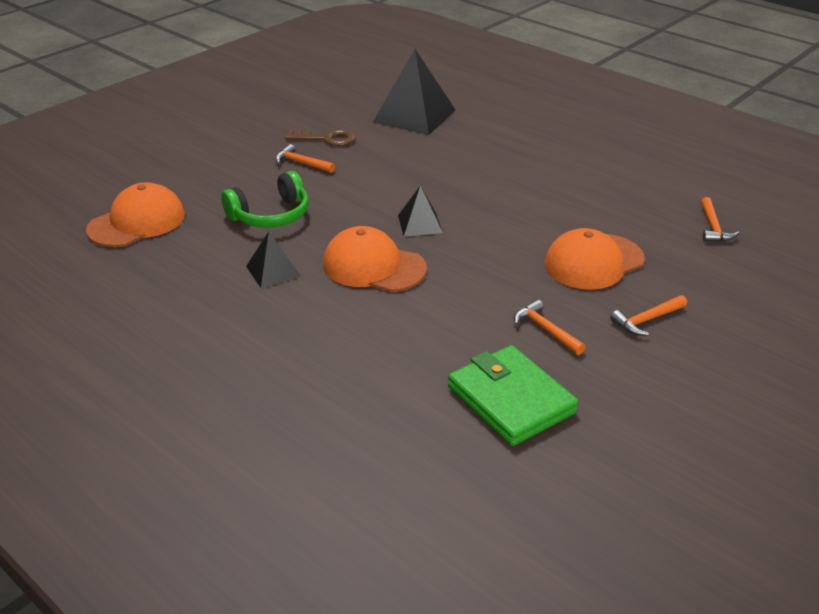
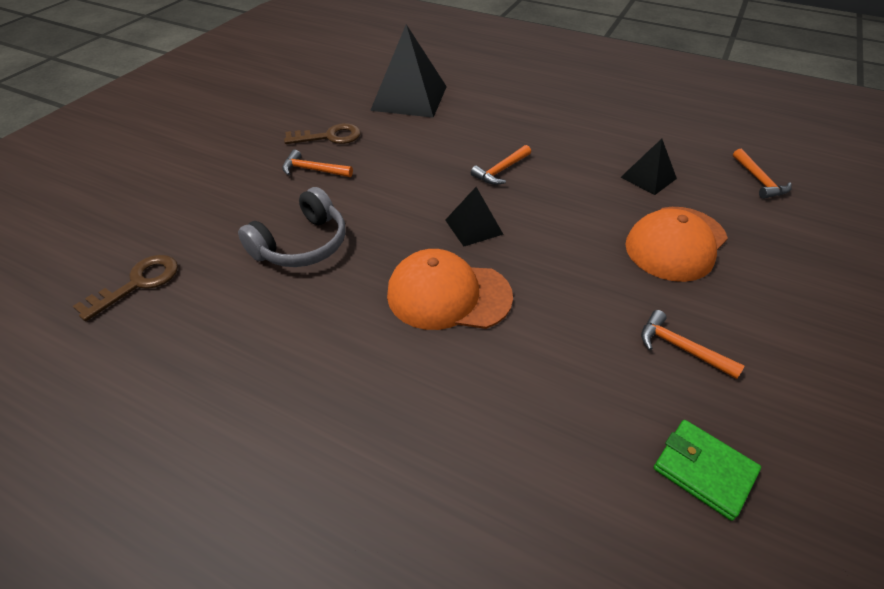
camera: 15 degrees left, 10 degrees up
(137, 222) = (138, 283): orange cap -> brown key
(270, 215) = (302, 244): green headphones -> grey headphones
(273, 271) = (332, 325): black pyramid -> black pyramid (648, 178)
(510, 400) = (703, 470): green wallet -> green wallet, size x0.61
(646, 320) = (774, 311): orange hammer -> orange hammer (501, 171)

